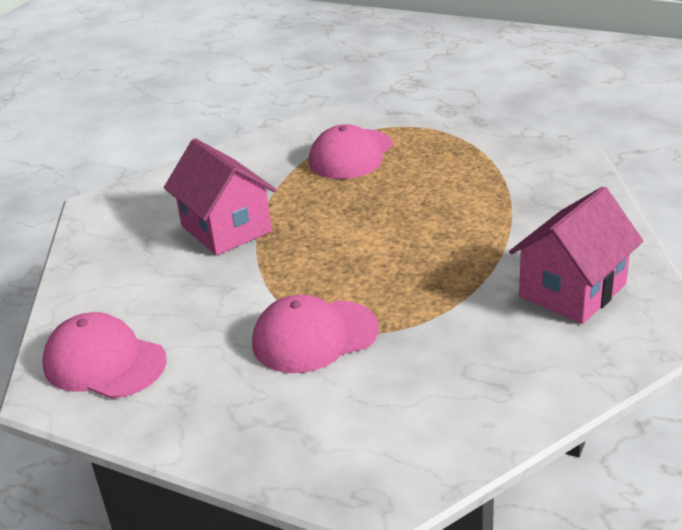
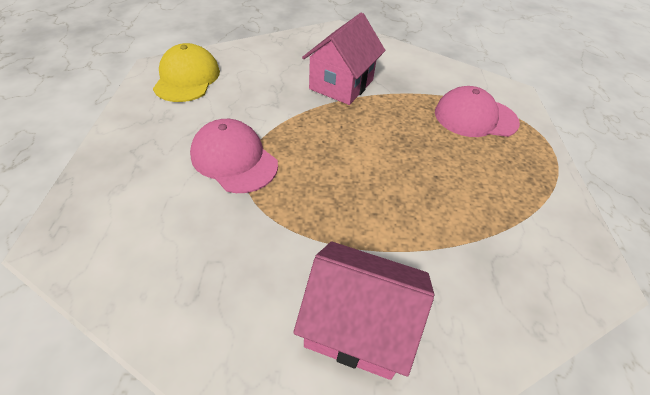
camera: 60 degrees right, 15 degrees up
(104, 362) = (187, 78): pink cap -> yellow cap

